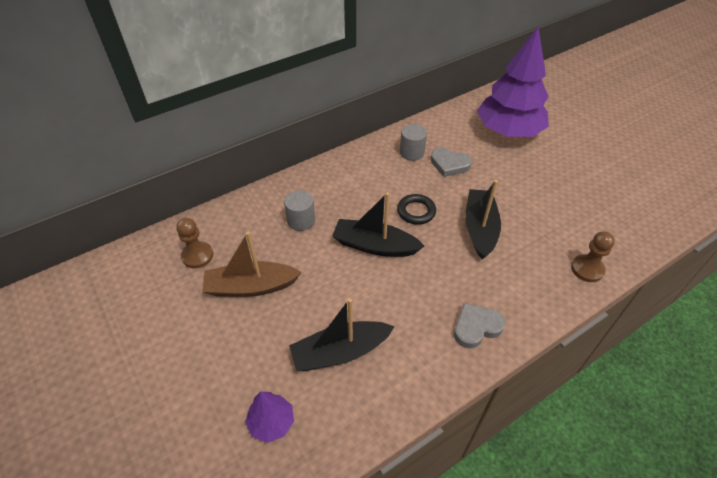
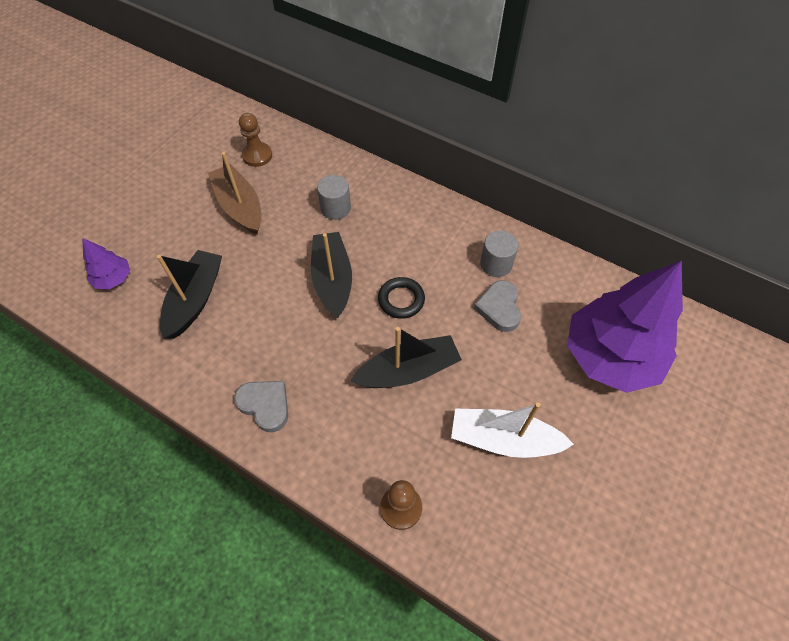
camera: 65 degrees right, 10 degrees up
(340, 352) = (195, 299): black boat -> black boat turned 60 degrees clockwise
(551, 199) = (503, 439): none -> white boat

